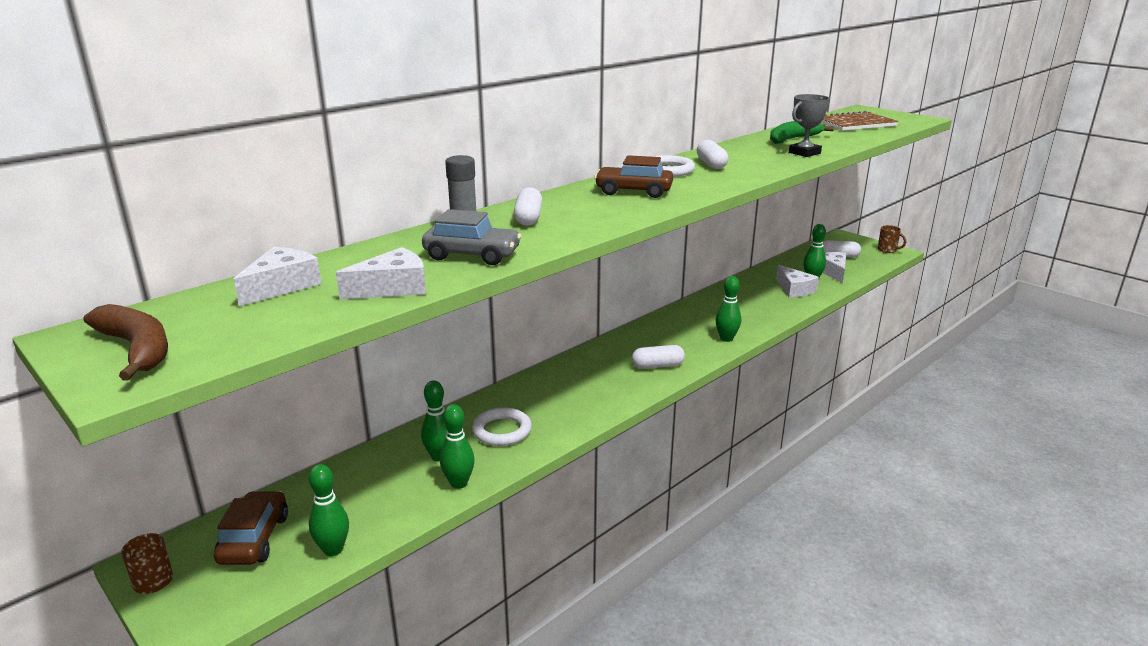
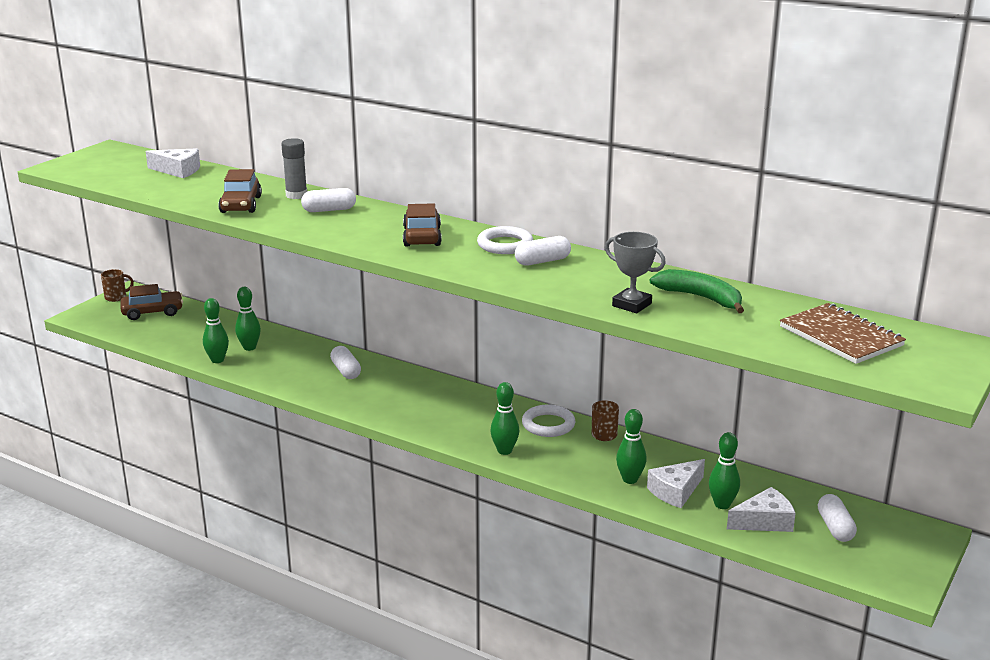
camera: 75 degrees right, 0 degrees up
(137, 349) = (92, 162): brown banana -> none
(333, 549) = (143, 336): green bowling pin -> green bowling pin (630, 479)
(393, 288) = (178, 194): white cheese -> none
(472, 255) = (241, 205): grey car -> brown car
(502, 431) = (290, 364): white ring -> white ring (548, 424)
(657, 366) = (425, 417): white capsule -> white capsule (346, 371)
(887, 250) = (904, 575): brown mug -> brown mug (603, 435)

